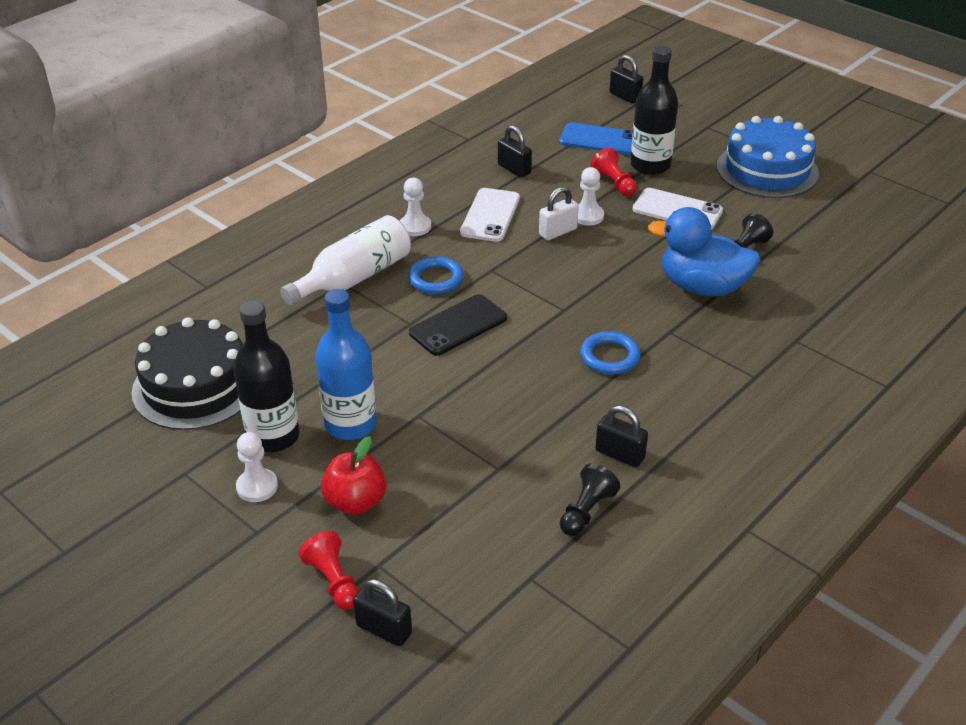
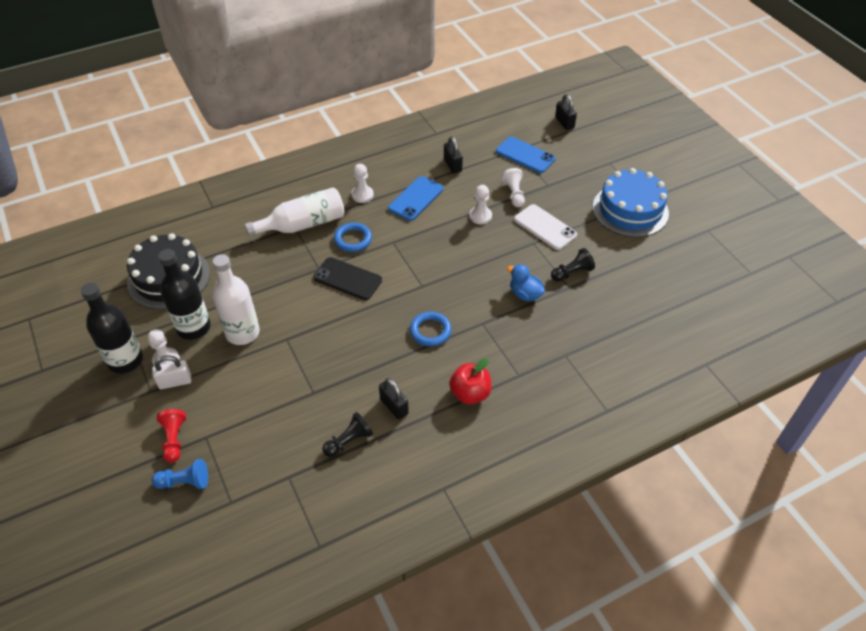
camera: 20 degrees right, 10 degrees up
(350, 424) = (242, 333): blue bottle -> white bottle
(355, 502) = (216, 389): red apple -> red apple (470, 393)
(384, 629) = (184, 482): black padlock -> blue pawn
(458, 325) = (347, 279): black phone -> black phone turned 45 degrees clockwise
(490, 215) = (416, 199): white phone -> blue phone
(558, 232) = (453, 223): white padlock -> white padlock (175, 382)
(614, 183) = (514, 194): red pawn -> white pawn
(650, 165) = (548, 185): black bottle -> black bottle (125, 360)
(702, 287) = (525, 294): blue duck -> blue duck, size x0.55

